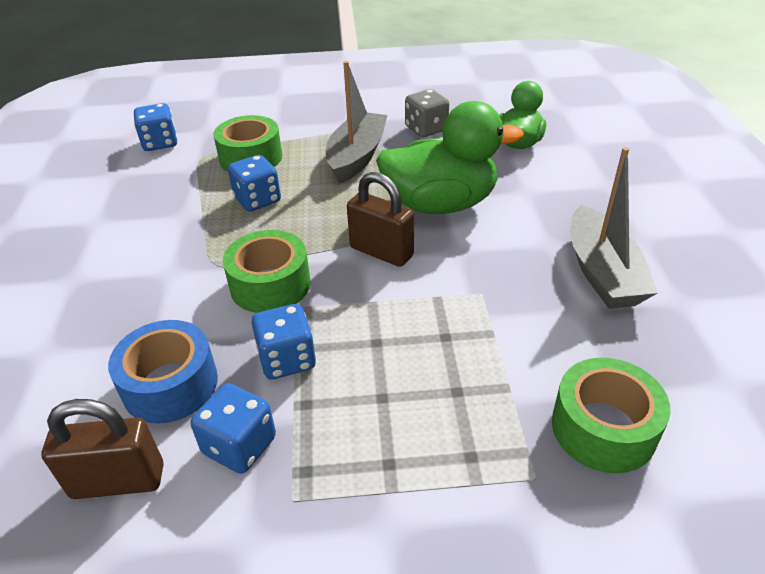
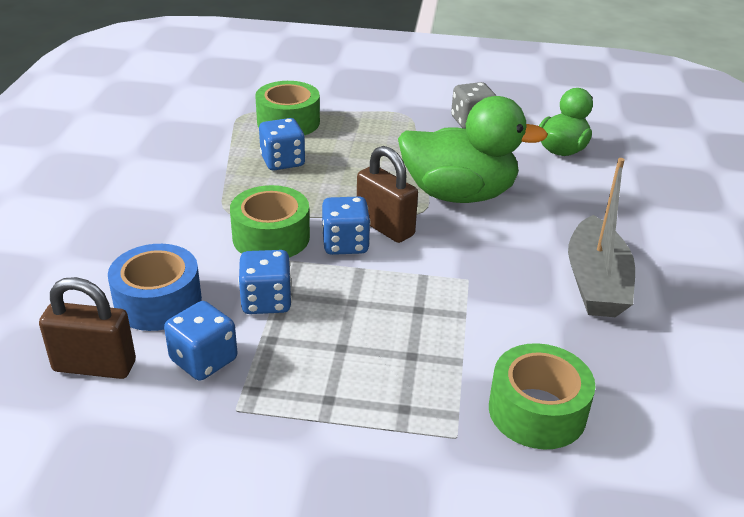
camera: 10 degrees right, 5 degrees down
(160, 143) = (206, 95): blue dice -> blue dice (345, 244)
(357, 157) = (392, 137): grey boat -> none

